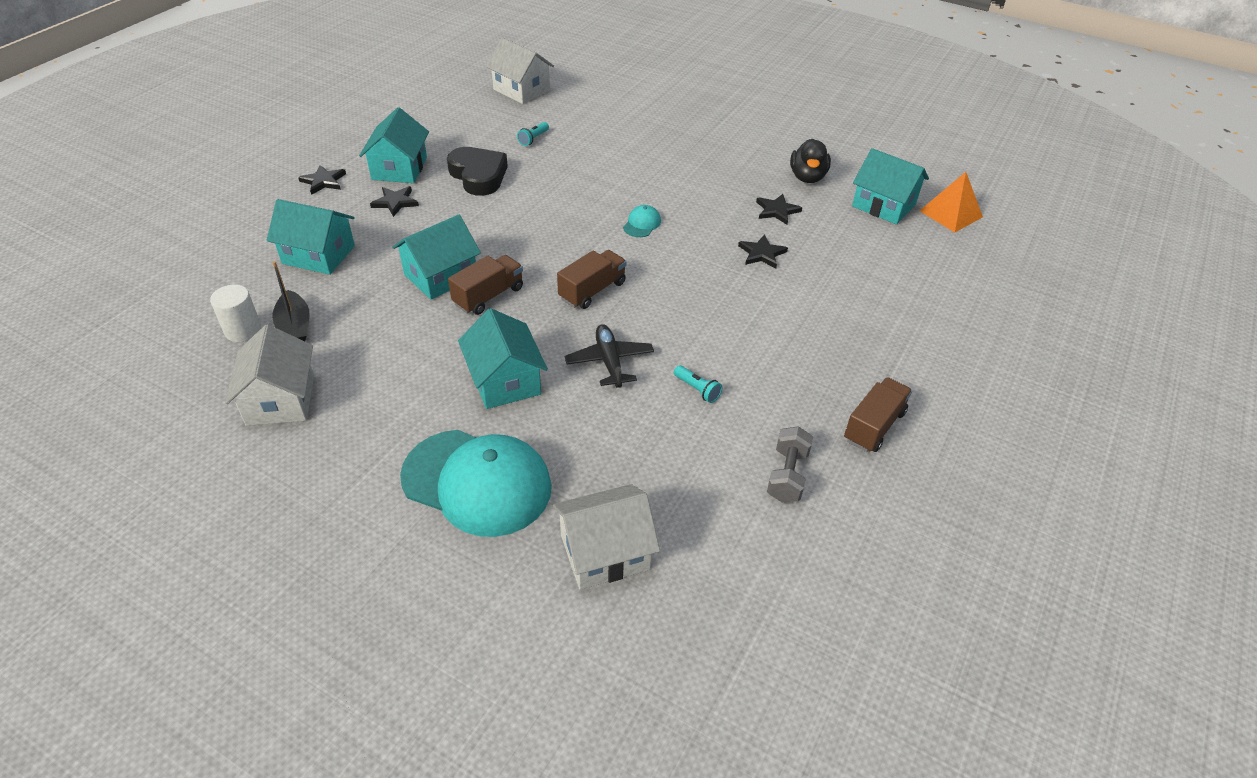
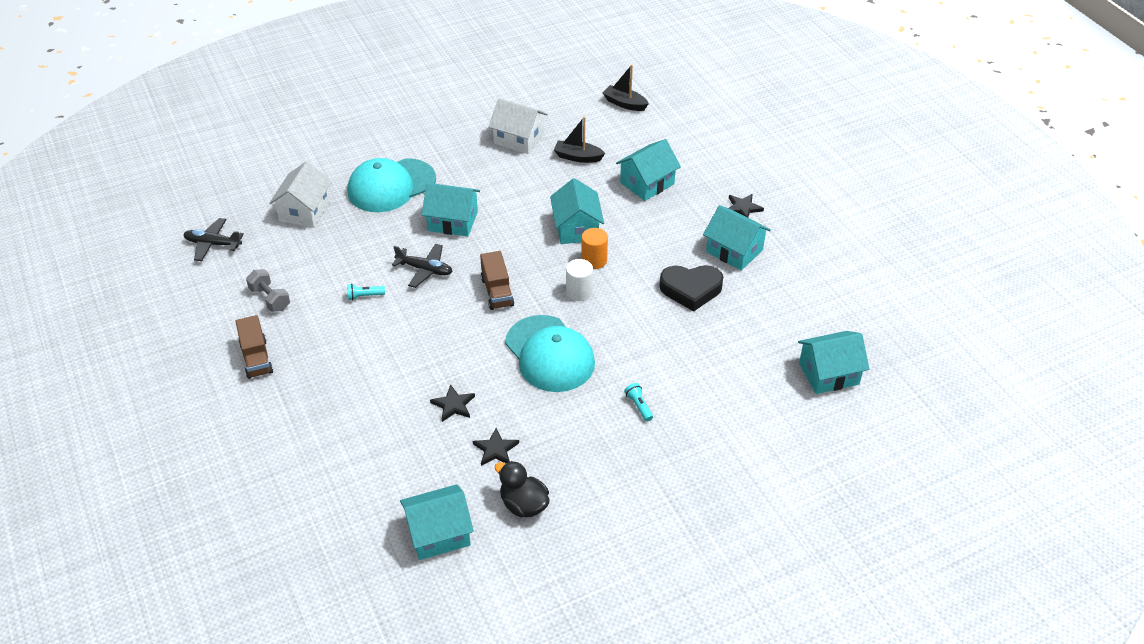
camera: 125 degrees right, 0 degrees up
(139, 332) = (624, 104): none -> black boat
(243, 330) = (592, 138): white cylinder -> white cylinder (579, 292)
(395, 202) = (685, 234): black star -> none
(485, 245) = (594, 260): none -> orange cylinder
(488, 296) = (536, 242): brown truck -> none
(521, 90) = (828, 373): white house -> turquoise house
(533, 139) = (727, 344): turquoise flashlight -> turquoise flashlight (639, 406)
(642, 224) = (549, 354): turquoise cap -> turquoise cap, size x2.49
(764, 620) = (213, 244): none -> black plane
(950, 214) = (384, 577): orange pyramid -> none

